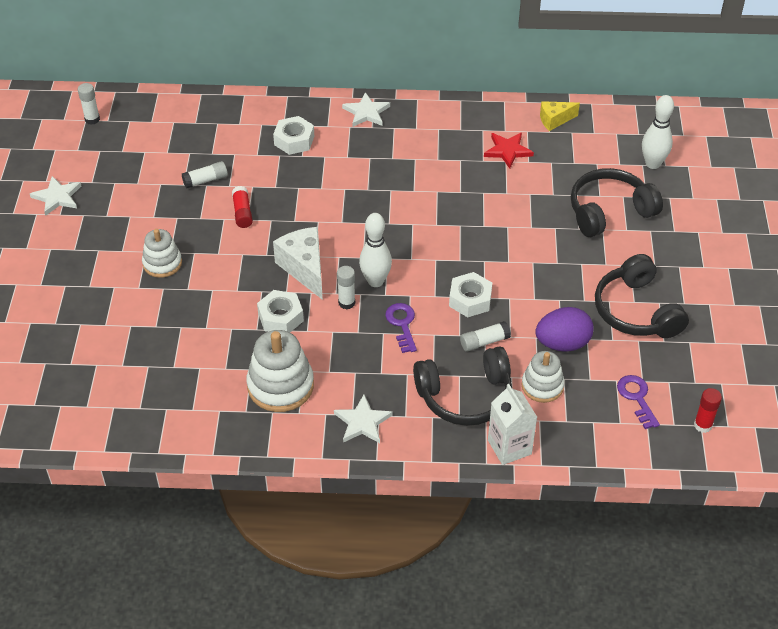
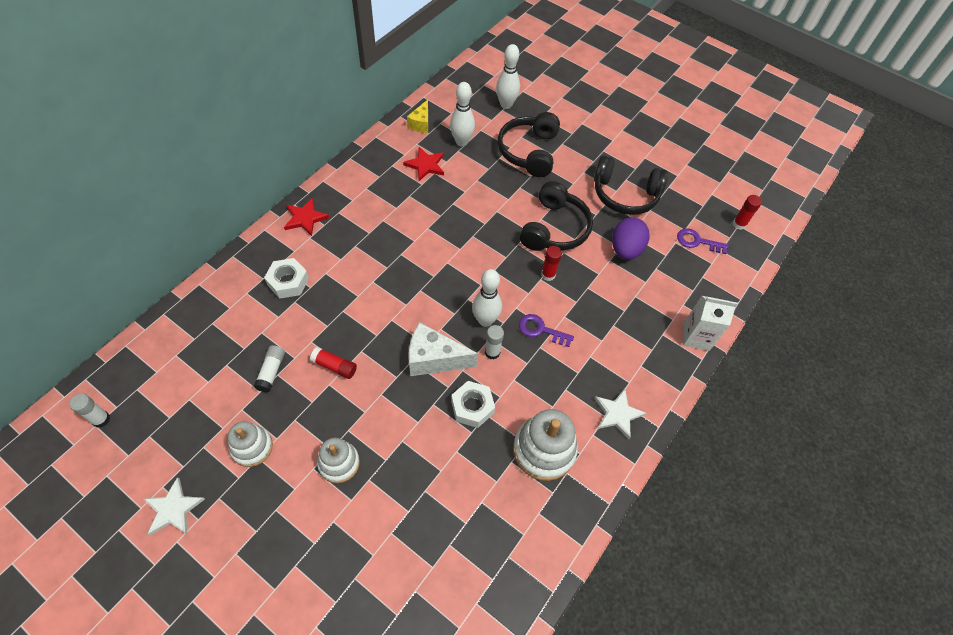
camera: 60 degrees left, 10 degrees up
(366, 112) = (305, 218): white star -> red star
(465, 396) = (635, 334): black headphones -> black headphones (554, 228)
(470, 299) = (548, 275): white nut -> red glue stick
(484, 342) = (593, 291): white glue stick -> none
(542, 386) = (654, 284): white stacking toy -> white stacking toy (252, 447)
(565, 159) = (461, 142): none -> white bowling pin

